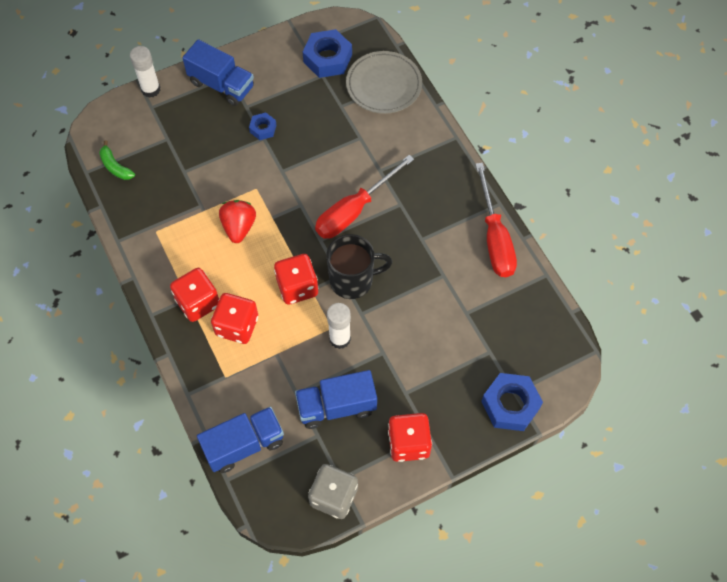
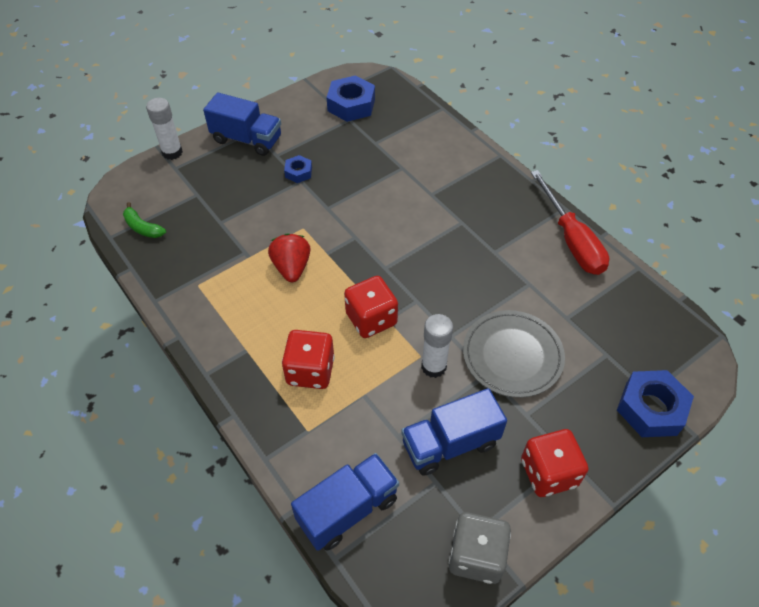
camera: 10 degrees left, 10 degrees down
(198, 302) = (259, 352): red dice -> none
(352, 280) = (431, 303): black mug -> none
(354, 210) = (414, 234): red screwdriver -> none
(384, 85) = (413, 120): grey plate -> grey plate (512, 356)

